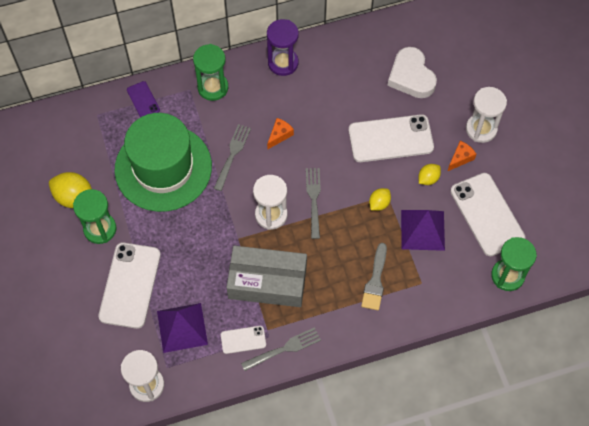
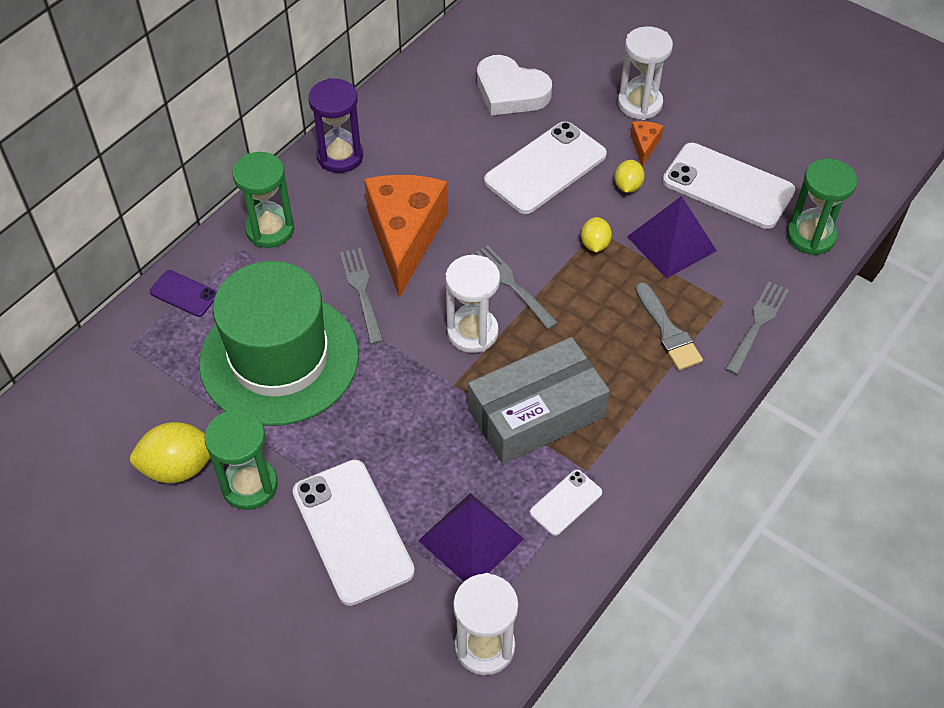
camera: 35 degrees left, 10 degrees down
(279, 135) = (405, 237): orange cheese -> orange cheese, size x2.48
(283, 349) = (628, 481): grey fork -> grey fork (757, 325)

